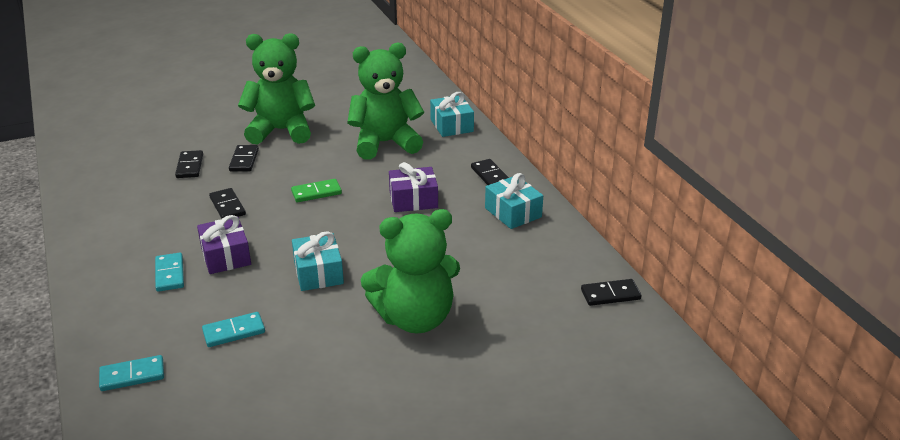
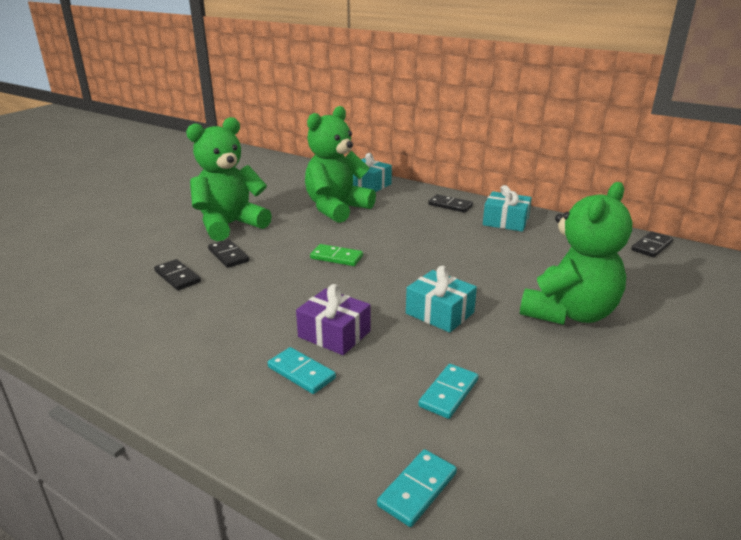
camera: 35 degrees left, 5 degrees down
(227, 206) = (269, 295): black domino -> none
(316, 192) = (336, 257): green domino -> green domino turned 75 degrees clockwise
(413, 200) = (423, 237): purple gift -> none

